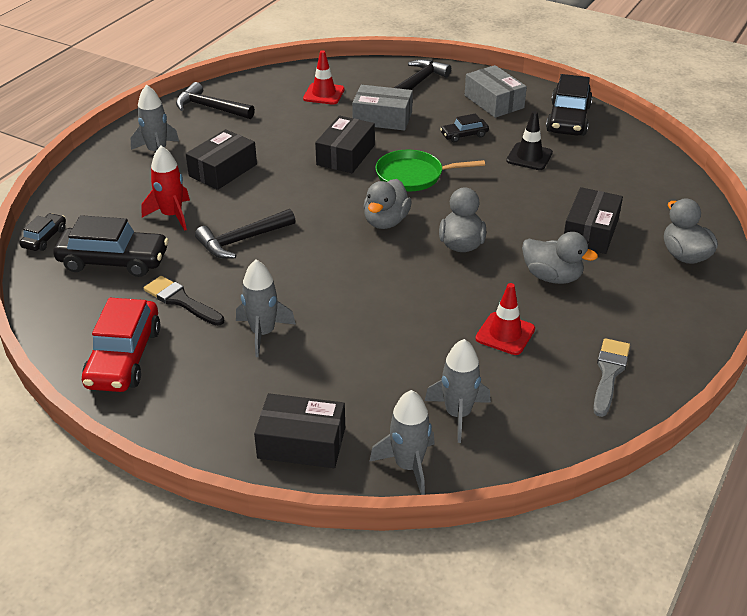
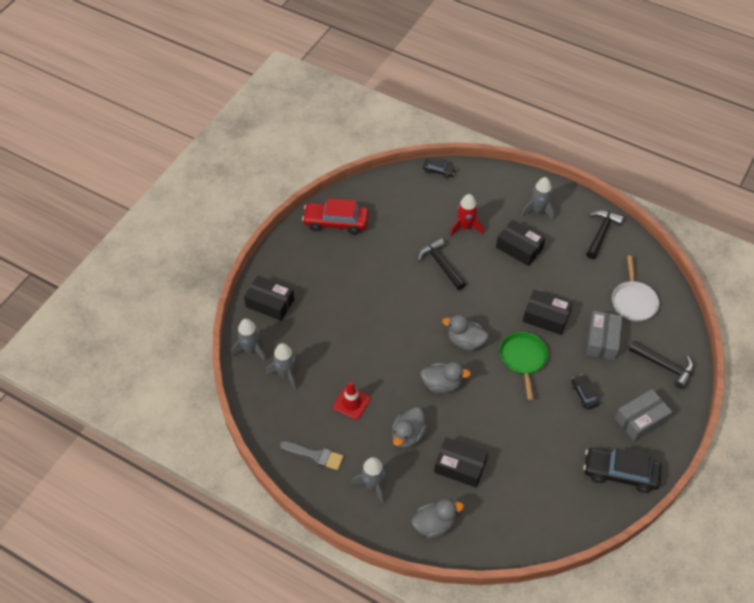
camera: 90 degrees right, 15 degrees up
(113, 261) = (418, 205): black car -> none
(181, 301) = (382, 241): black brush -> none
(263, 333) = (354, 281): grey rocket -> grey rocket (373, 485)
(301, 443) = (270, 303): black box -> black box turned 75 degrees counterclockwise
(324, 94) = (633, 301): red traffic cone -> white pan
(529, 157) = (557, 437): black traffic cone -> none

